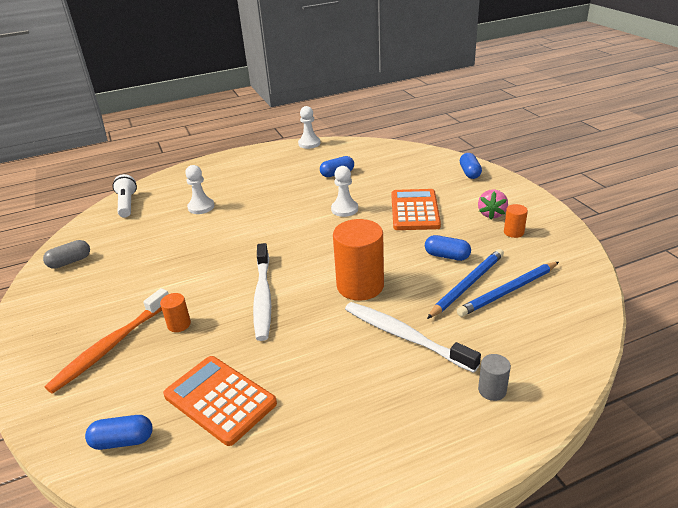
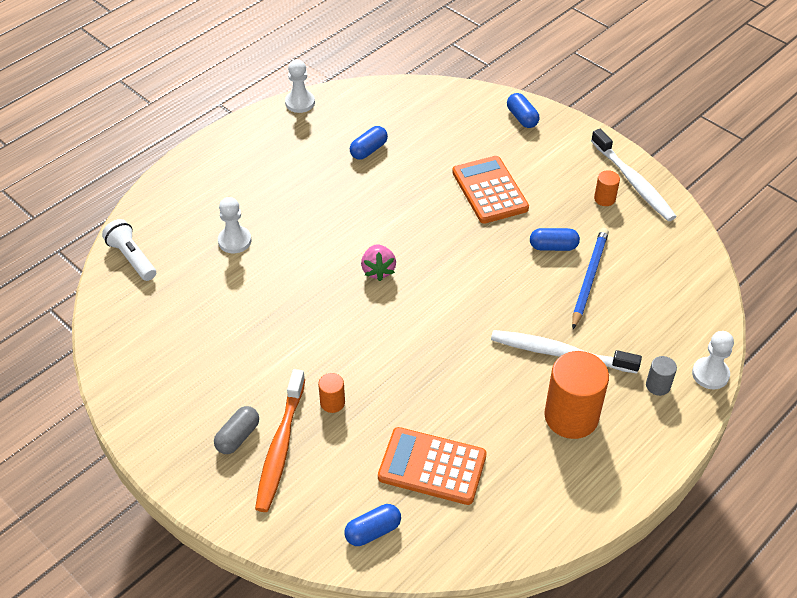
camera: 25 degrees left, 15 degrees up
(70, 262) = (136, 360): grey capsule -> grey capsule (238, 437)
(263, 297) = (396, 346): white toothbrush -> white toothbrush (633, 182)
(344, 209) = (411, 206): white pawn -> white pawn (710, 374)
(360, 286) = (487, 306): orange cylinder -> orange cylinder (571, 416)
(491, 214) = (572, 177): pink strawberry -> pink strawberry (378, 270)
(508, 291) = (629, 276): blue pencil -> none

